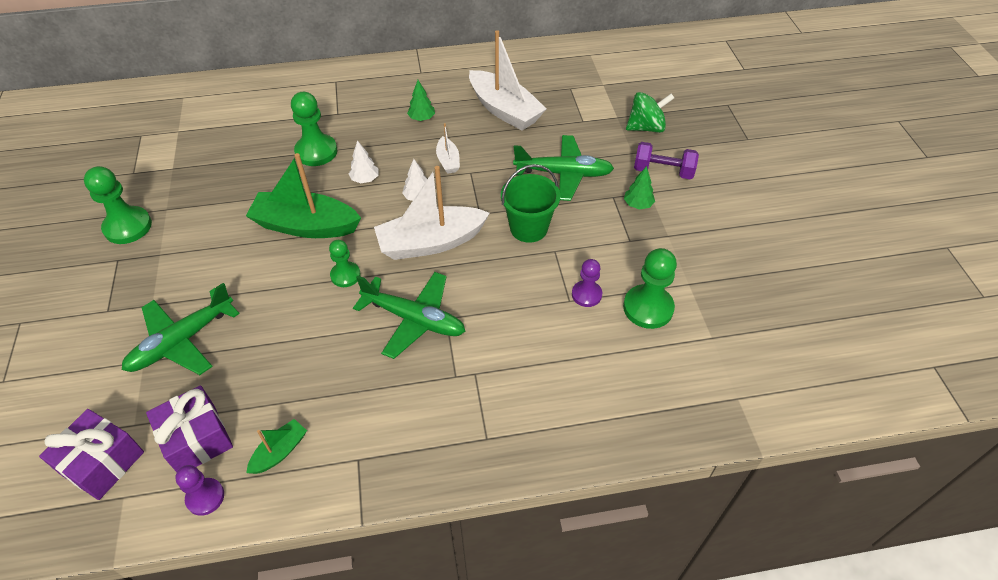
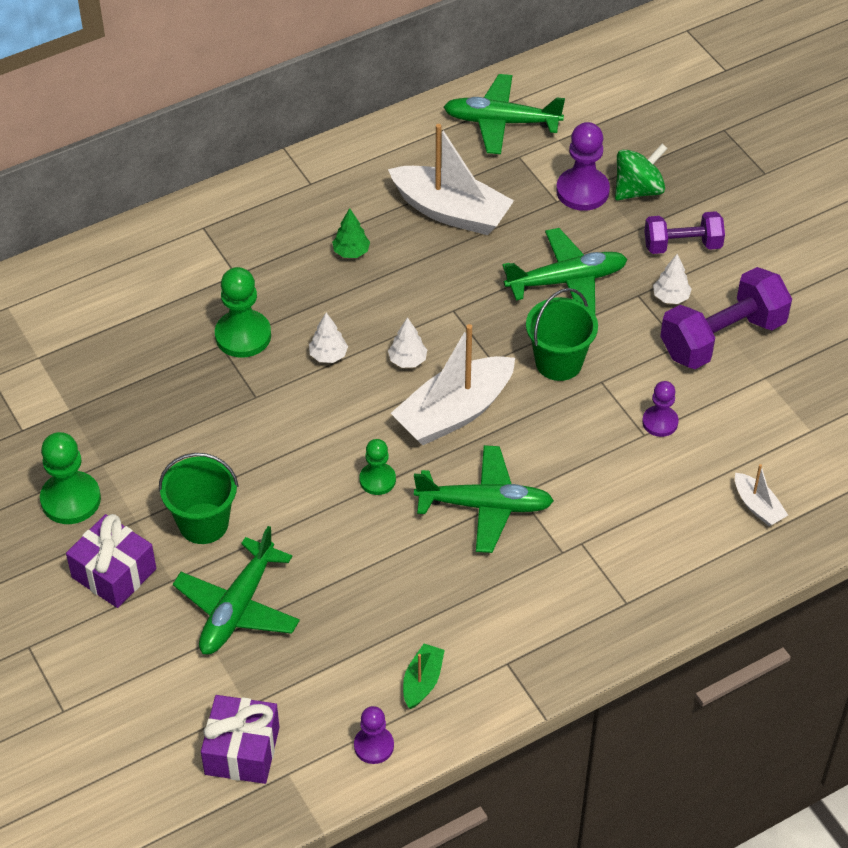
camera: 20 degrees left, 0 degrees up
(197, 439) = (326, 697): purple gift -> purple gift (114, 573)
(202, 270) = (203, 523): none -> green bucket
(306, 226) = (292, 435): green boat -> none
(448, 161) = (417, 302): white boat -> white boat (757, 506)
(568, 65) = (501, 122): none -> green plane
(604, 119) = (582, 191): none -> purple pawn
(637, 204) = (670, 297): green tree -> white tree
(648, 308) = (732, 418): green pawn -> none
(666, 244) = (722, 338): none -> purple dumbbell

